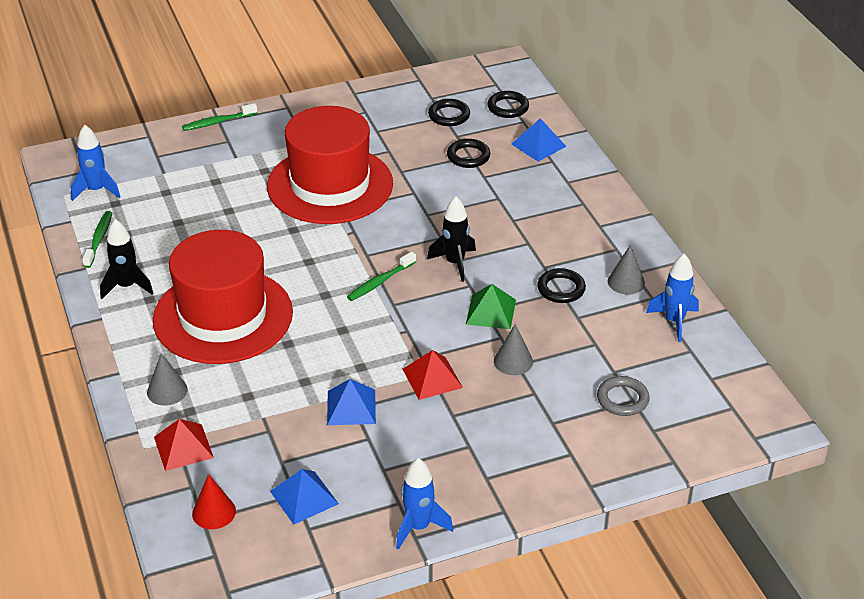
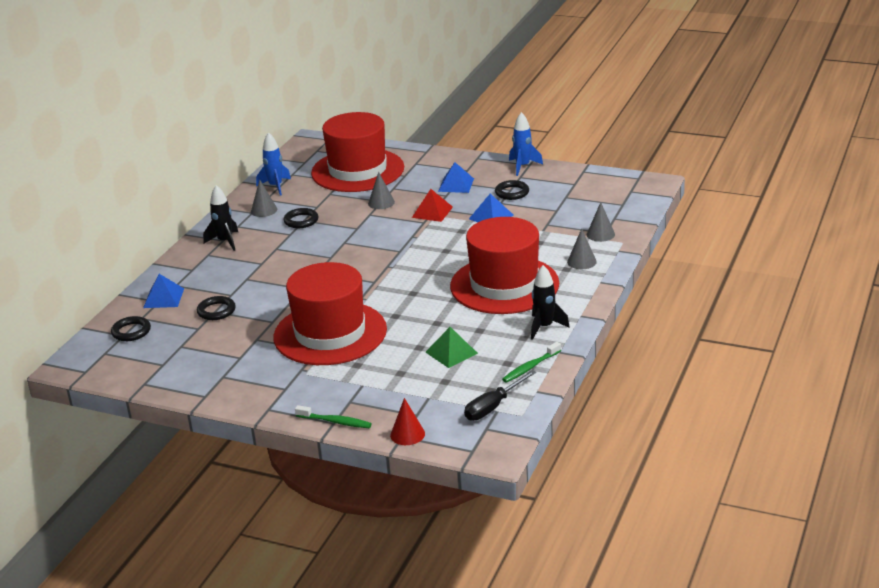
camera: 135 degrees left, 10 degrees down
(96, 190) = (493, 406): blue rocket -> black screwdriver
(183, 447) = (600, 234): red pyramid -> grey cone
(214, 512) = (614, 205): red cone -> red cone (407, 434)
(304, 497) = (562, 194): blue pyramid -> blue pyramid (456, 185)
(380, 282) = (389, 264): green toothbrush -> none
(449, 115) = (176, 345): black ring -> black ring (512, 193)
(455, 263) = (333, 256): black rocket -> black rocket (225, 242)
(491, 311) = (354, 226): green pyramid -> green pyramid (451, 352)
(622, 399) = (357, 170): grey ring -> red hat

